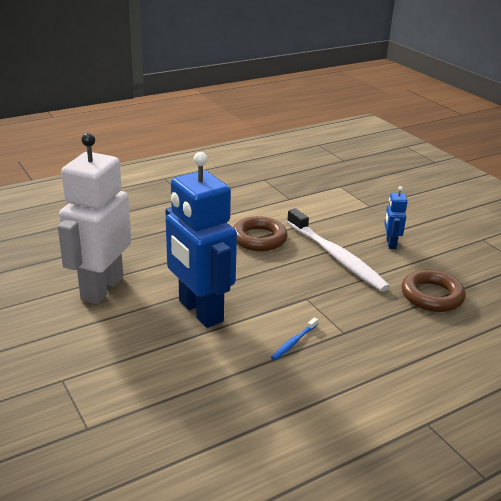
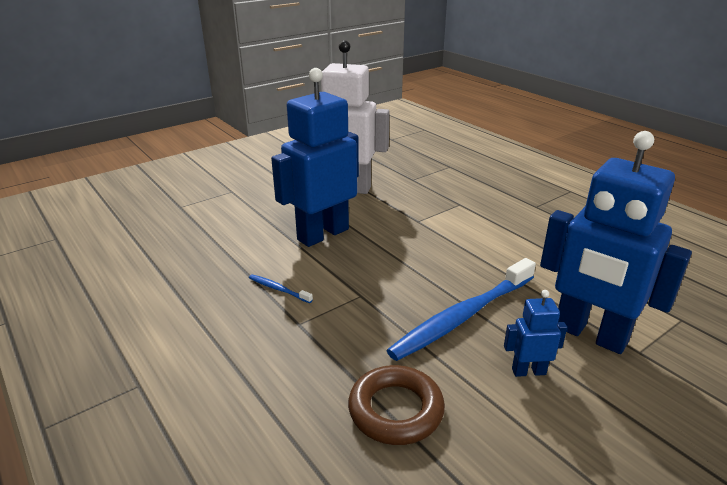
camera: 85 degrees right, 0 degrees up
(259, 239) = (474, 257): brown ring -> none
(336, 257) = (462, 317): white toothbrush -> blue toothbrush
(355, 216) = (590, 335): none -> blue robot

